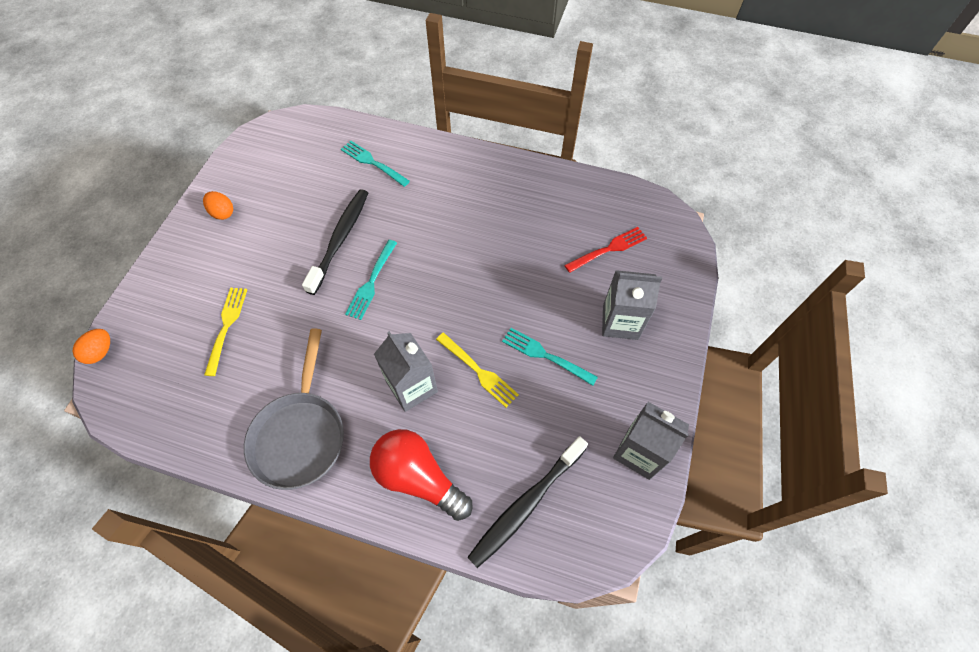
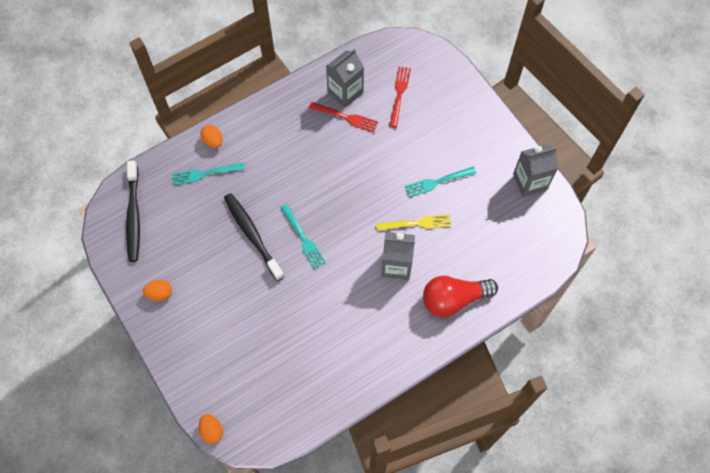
camera: 50 degrees left, 5 degrees up
(226, 326) = (260, 343): yellow fork -> none
(300, 435) = (375, 345): grey pan -> none
(411, 146) = (213, 141): none -> orange egg
(526, 504) = (512, 257): black toothbrush -> black toothbrush (134, 216)
(536, 224) = (345, 117): none -> red fork
(620, 322) = (450, 128): grey carton -> grey carton (345, 92)

